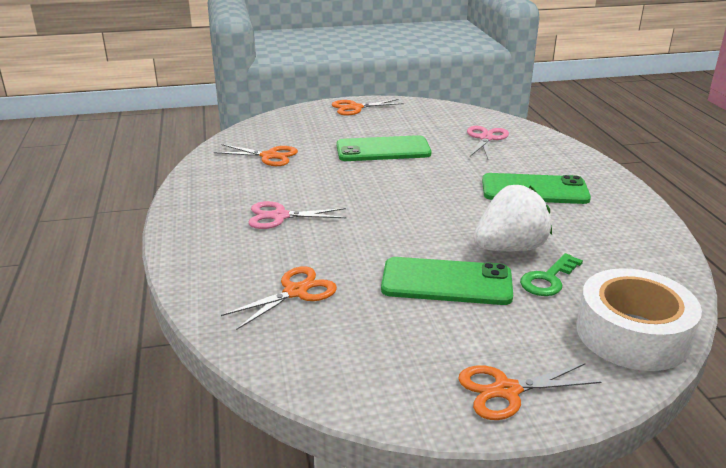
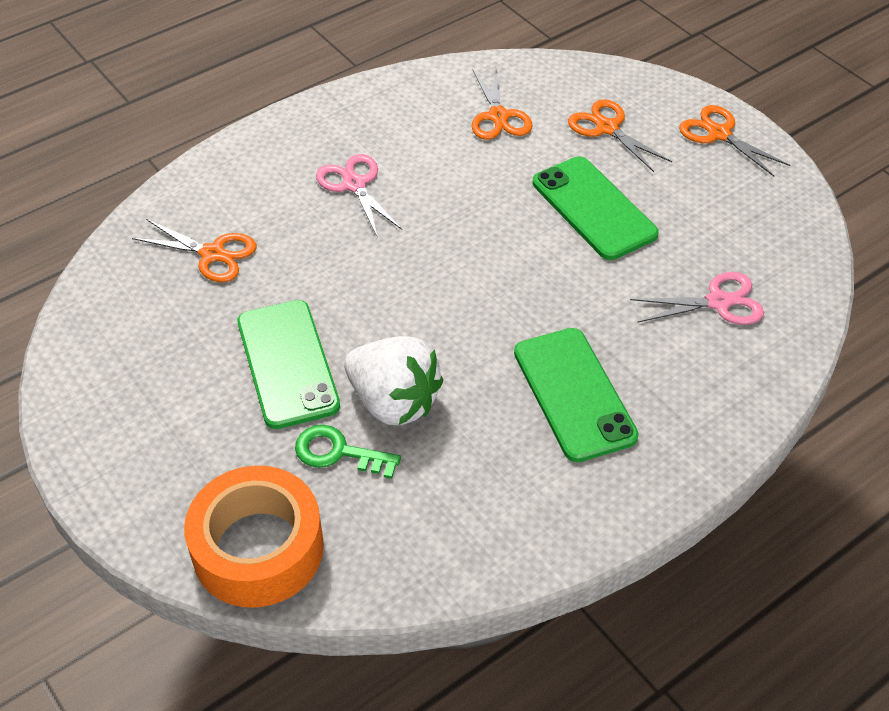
camera: 65 degrees right, 20 degrees up
(506, 390) = (118, 457): orange scissors -> orange scissors (607, 128)
(632, 334) = (258, 548): white tape -> orange tape

